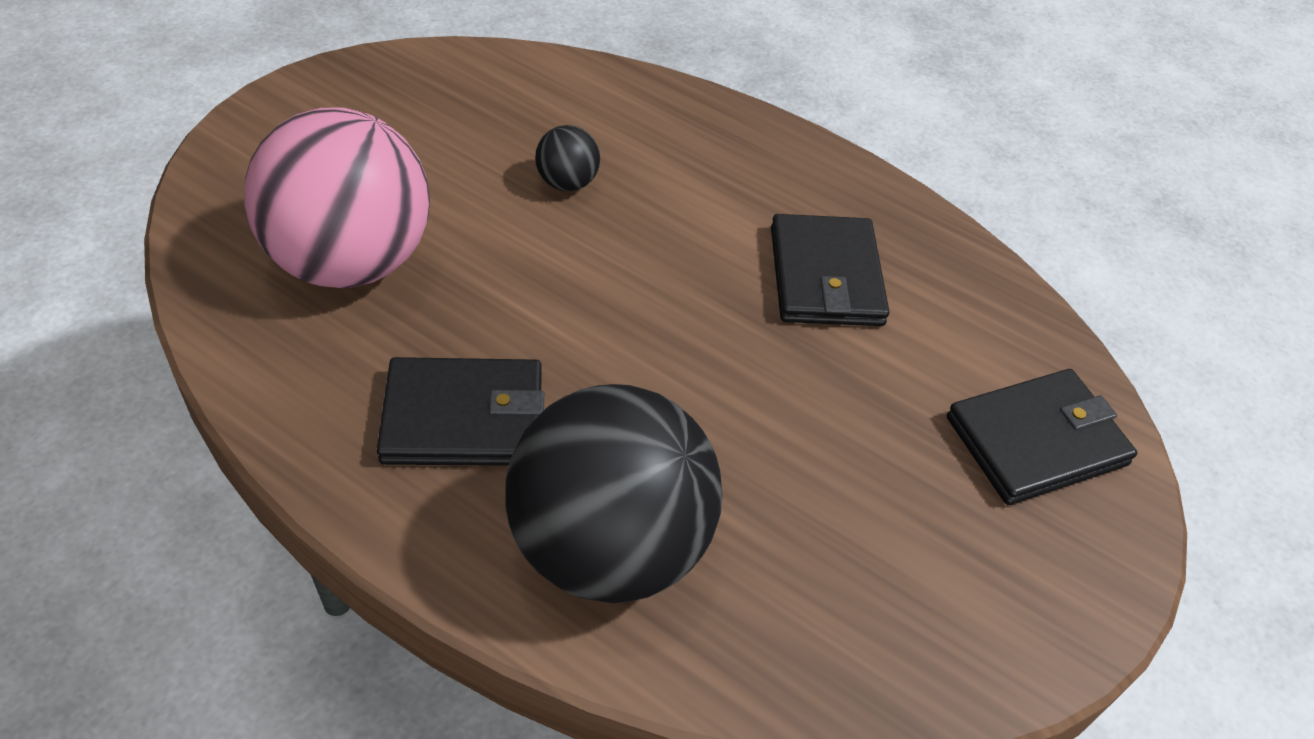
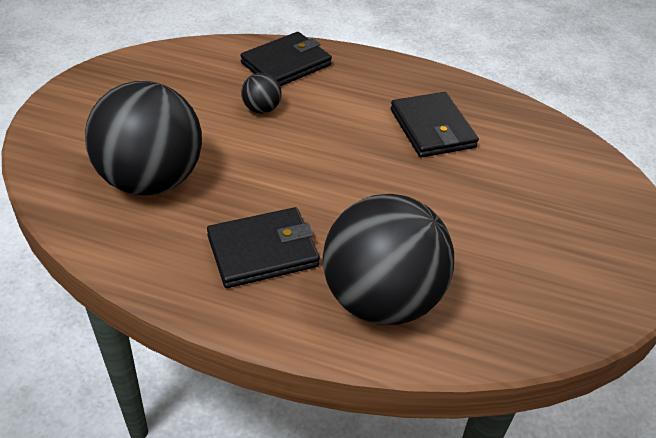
camera: 15 degrees left, 5 degrees down
(351, 261) = (151, 180): pink ball -> black ball
(1036, 441) = (582, 187): black wallet -> black wallet (286, 64)

